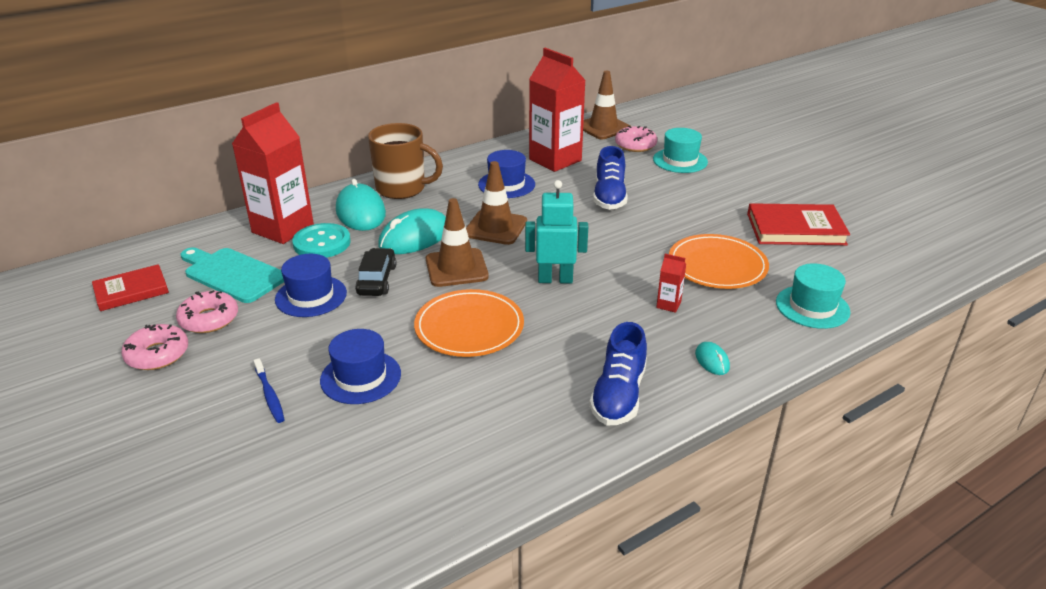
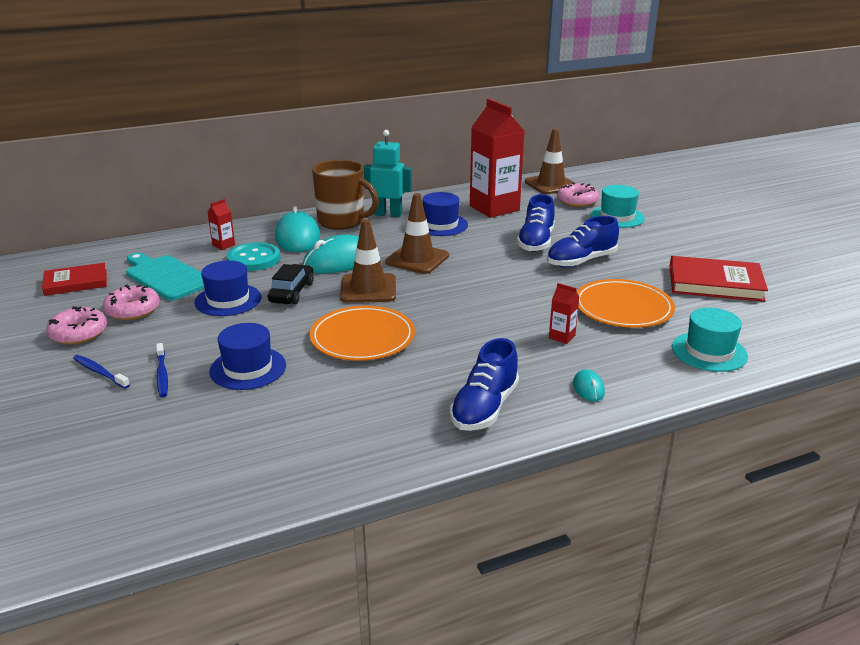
camera: 10 degrees right, 5 degrees down
(199, 400) = (100, 372): none -> blue toothbrush
(283, 229) = (223, 245): red carton -> red carton, size x0.40
(555, 279) = (458, 306): turquoise robot -> turquoise robot (388, 214)
(660, 215) = (581, 261): none -> blue shoe

